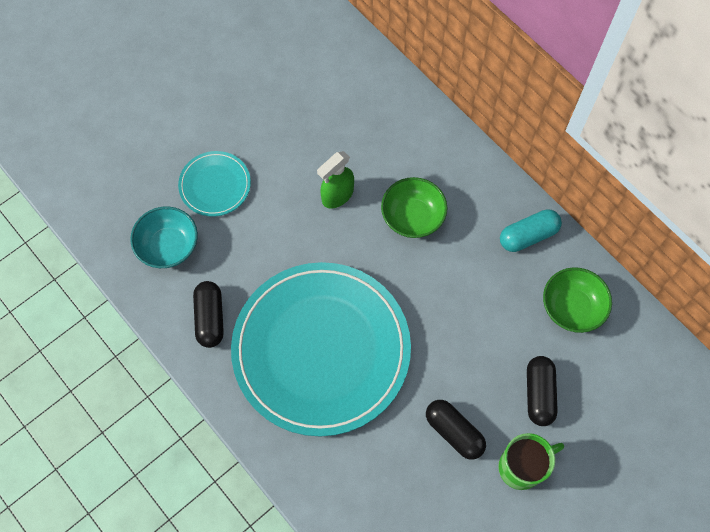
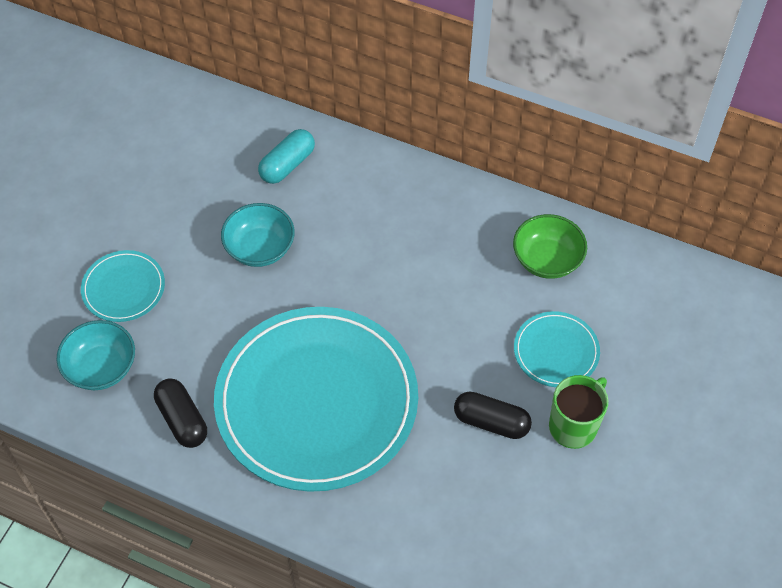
camera: 25 degrees left, 10 degrees down
(337, 195) = (260, 248): green spray bottle -> turquoise bowl
(412, 217) = (348, 238): green bowl -> none
(528, 236) = (471, 211): turquoise capsule -> turquoise capsule (287, 165)
(539, 394) = (556, 351): black capsule -> turquoise plate

